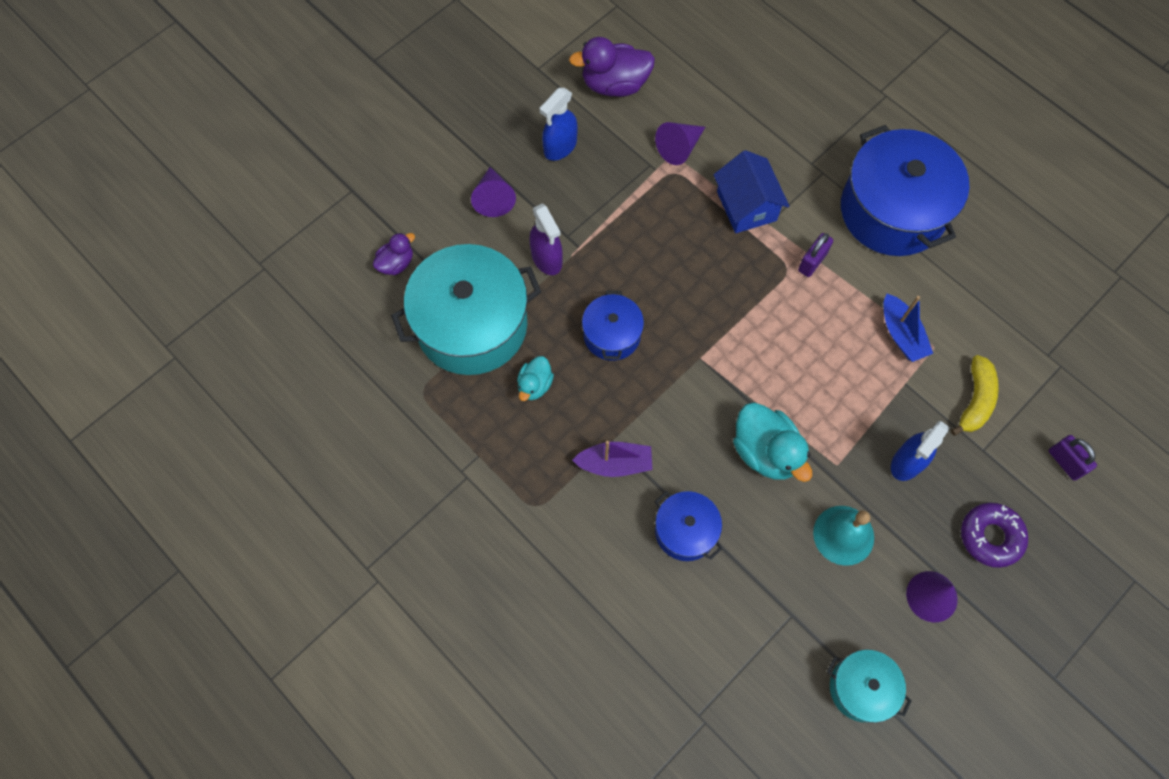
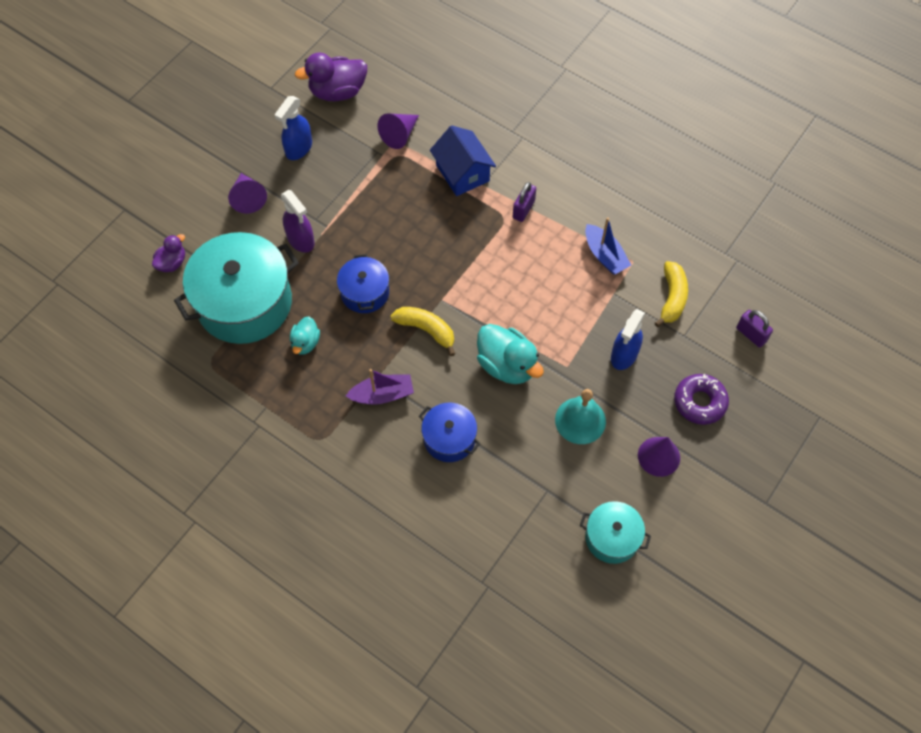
camera: 10 degrees left, 5 degrees down
(677, 392) = (426, 330): none -> yellow banana
(893, 210) = (584, 159): blue pot -> none

